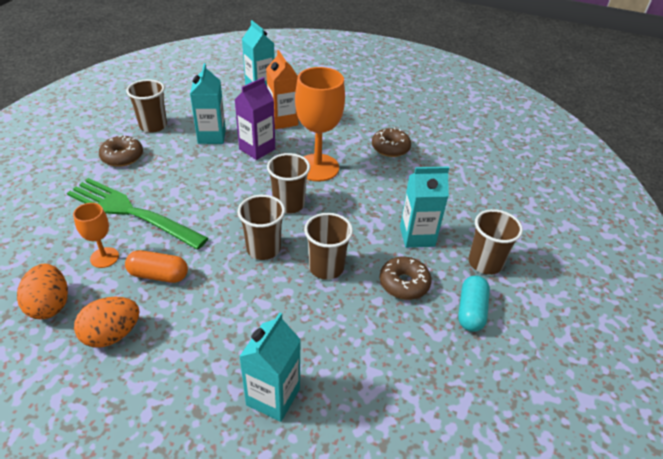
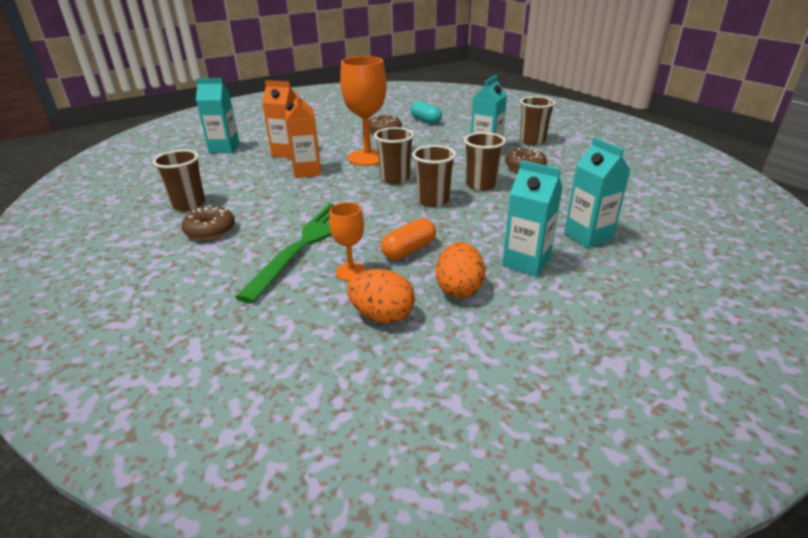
camera: 50 degrees left, 10 degrees down
(132, 212) = (305, 244): green fork -> green fork turned 135 degrees clockwise
(211, 136) = (256, 184): turquoise carton -> turquoise carton (526, 262)
(257, 149) = (307, 171): purple carton -> orange carton
(471, 311) = (568, 157): turquoise capsule -> turquoise capsule (425, 121)

